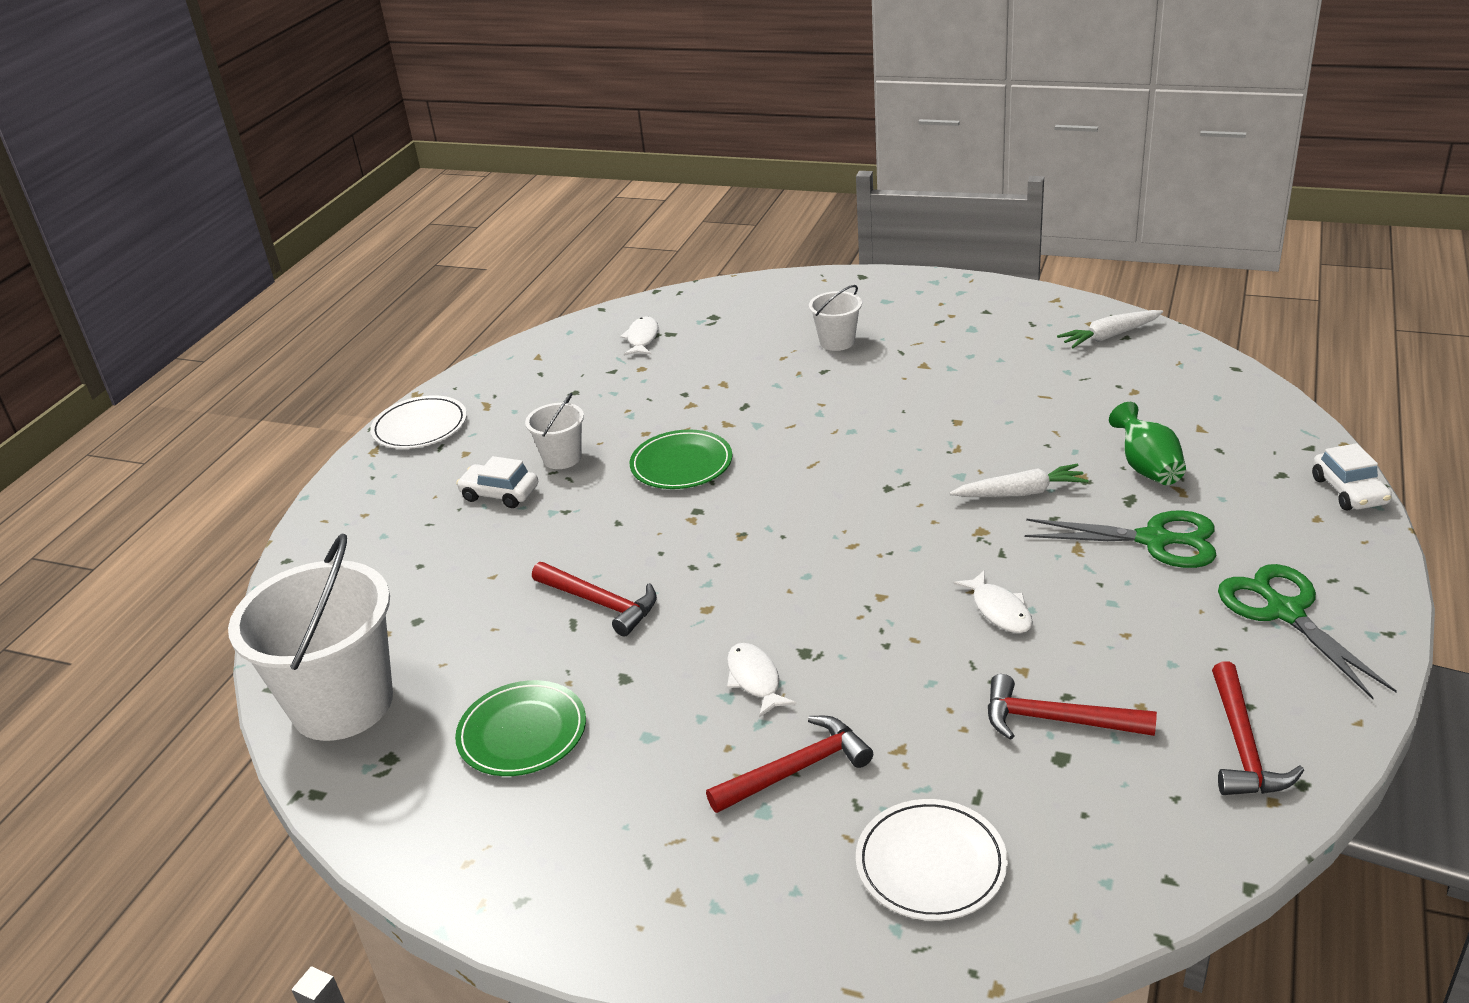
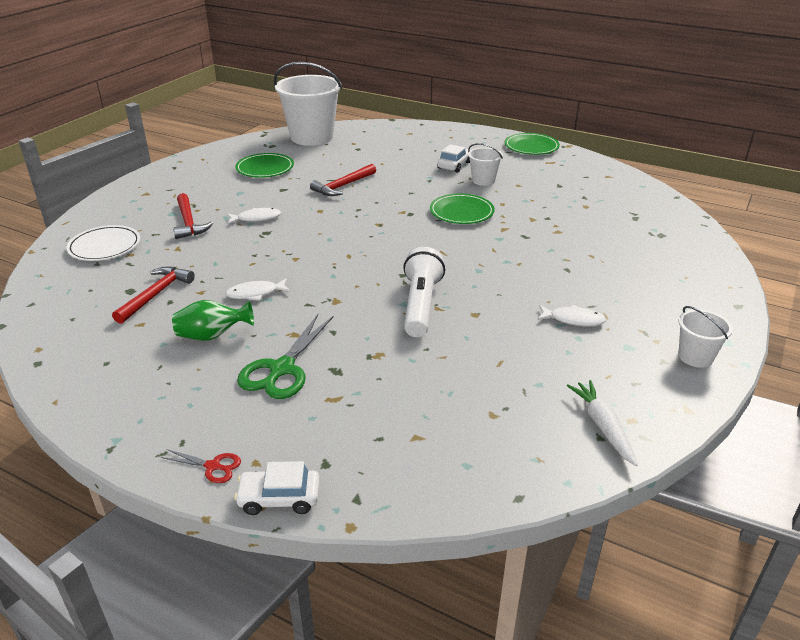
camera: 95 degrees right, 0 degrees up
(420, 427) = (531, 147): white plate -> green plate
(642, 338) = (629, 208): white fish -> white fish (573, 320)
(837, 342) = (613, 280): white bucket -> white bucket (695, 357)
(956, 462) = (421, 305): none -> white flashlight
(1021, 493) = (370, 324): white carrot -> none
(1147, 468) = (371, 390): green vase -> green vase (212, 336)
(1243, 745) = (81, 351): red hammer -> none
(1284, 612) = (169, 405): green scissors -> none
(1347, 545) = (213, 466): none -> red scissors

